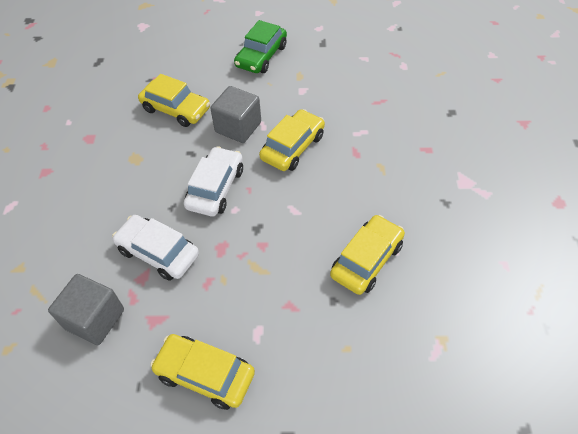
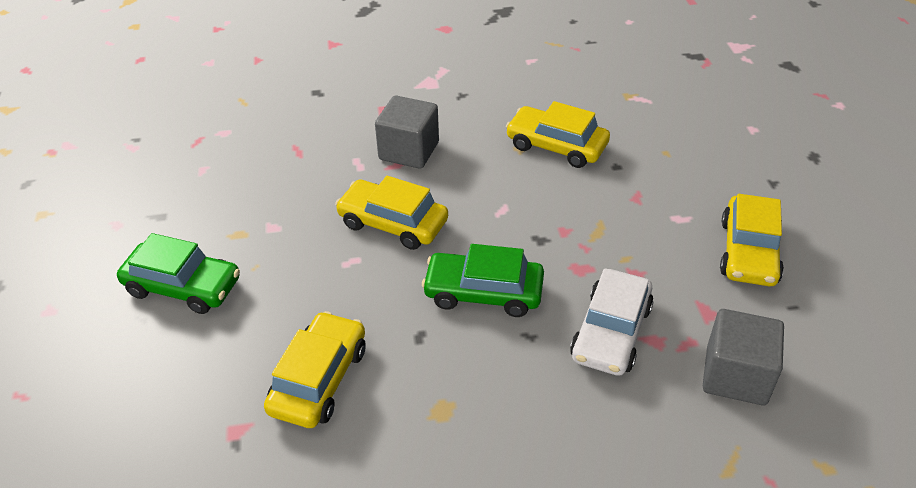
camera: 100 degrees left, 10 degrees down
(215, 188) = (483, 293): white car -> green car
(238, 127) = (358, 288): grey cube -> grey cube (409, 151)

